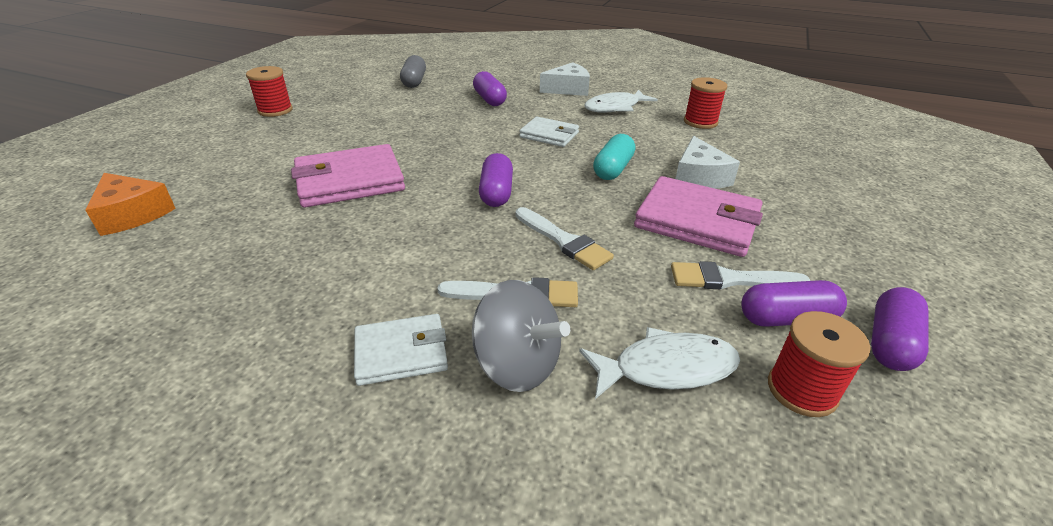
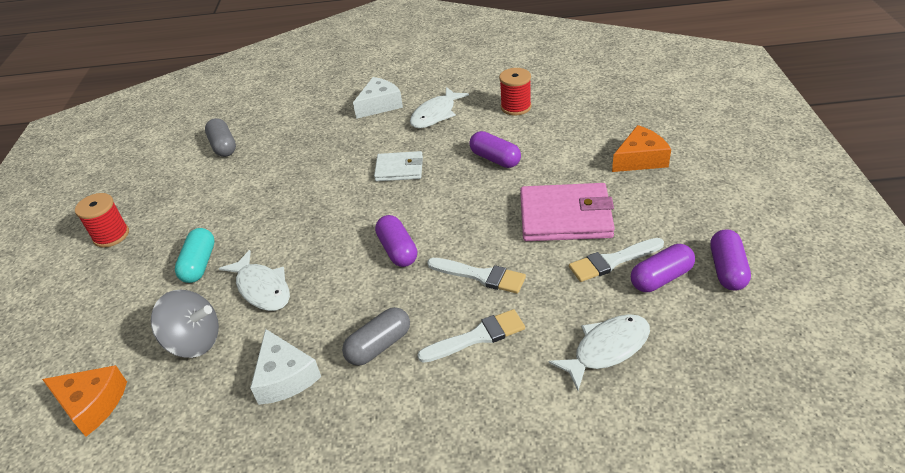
camera: 20 degrees left, 5 degrees up
(350, 181) = (262, 288): pink wallet -> white fish
(401, 352) = (429, 418): white wallet -> none
(409, 263) = (379, 345): none -> grey capsule
(489, 99) = (316, 144): purple capsule -> purple capsule (495, 159)
(517, 365) = (513, 390): grey spinning top -> grey spinning top (194, 341)
(613, 169) = (475, 188): turquoise capsule -> turquoise capsule (199, 264)
(698, 177) = (545, 171): white cheese -> white cheese (285, 377)
(802, 390) = (691, 328): red spool -> none
(820, 198) = (640, 159): none -> orange cheese

